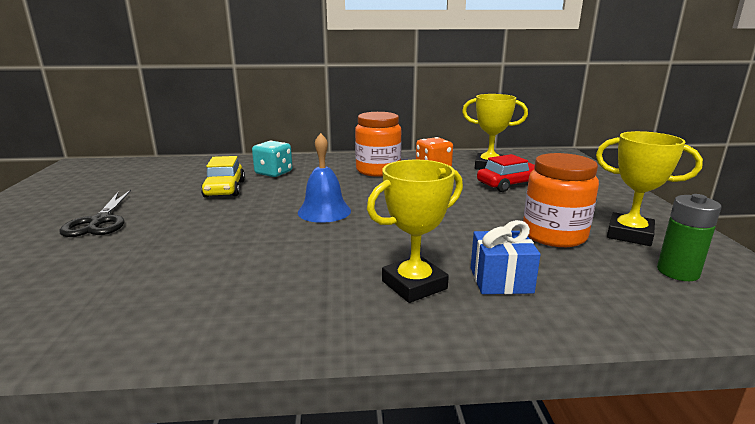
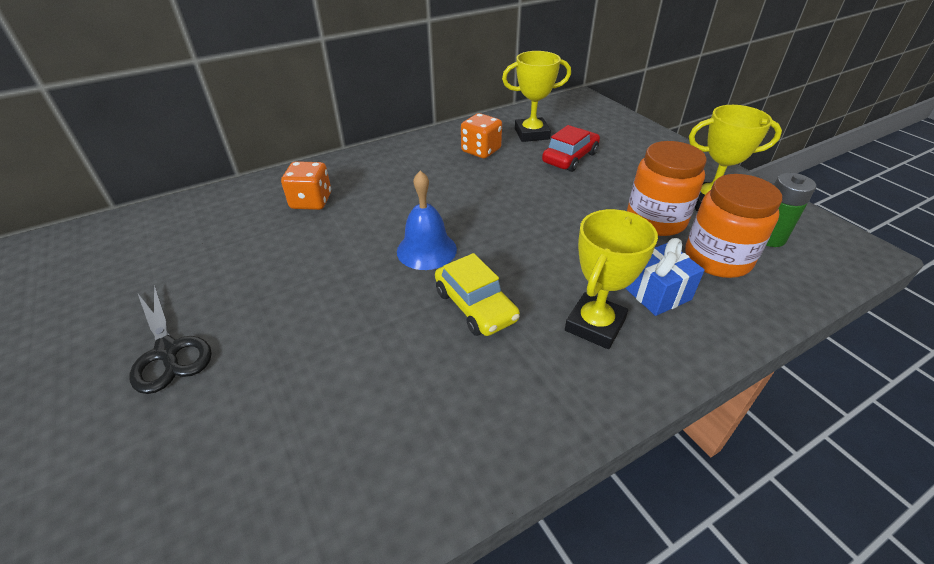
camera: 25 degrees left, 20 degrees up
(224, 189) = (277, 246): yellow car -> yellow car (475, 306)
(273, 173) = (311, 201): turquoise dice -> orange dice
(378, 170) = (427, 167): orange jar -> orange jar (717, 258)

